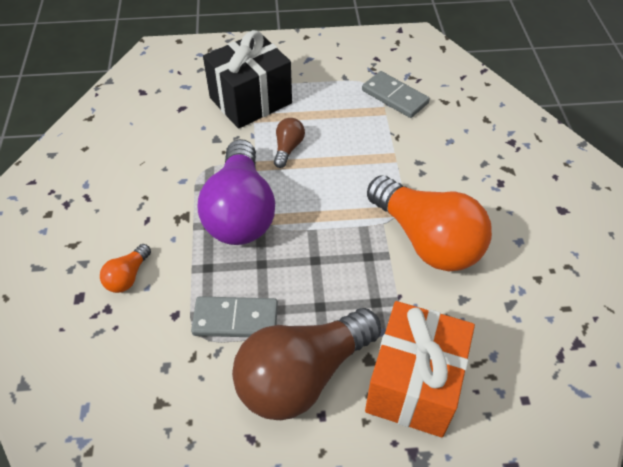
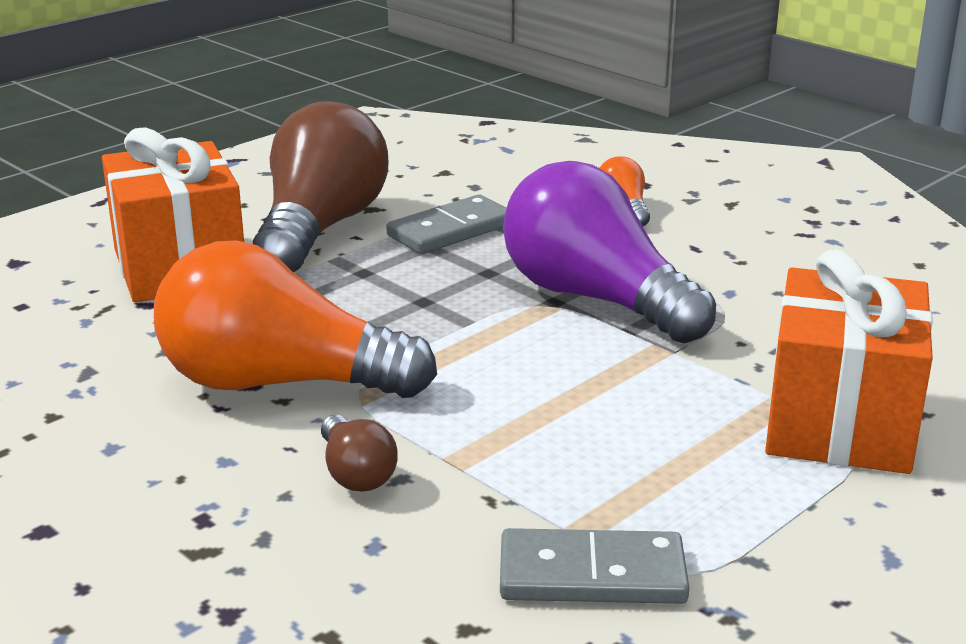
camera: 140 degrees right, 25 degrees down
(250, 100) = (840, 422): black gift -> orange gift
(288, 148) = (654, 389): brown light bulb -> brown light bulb (356, 473)

